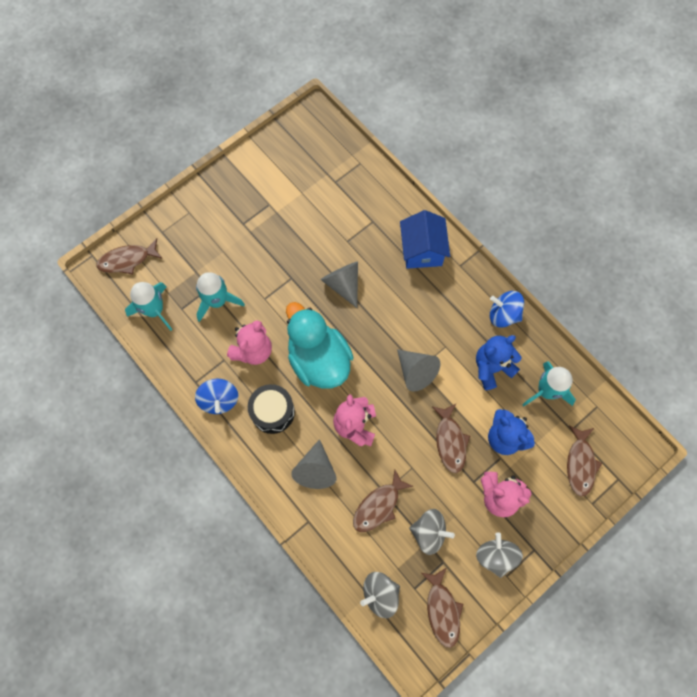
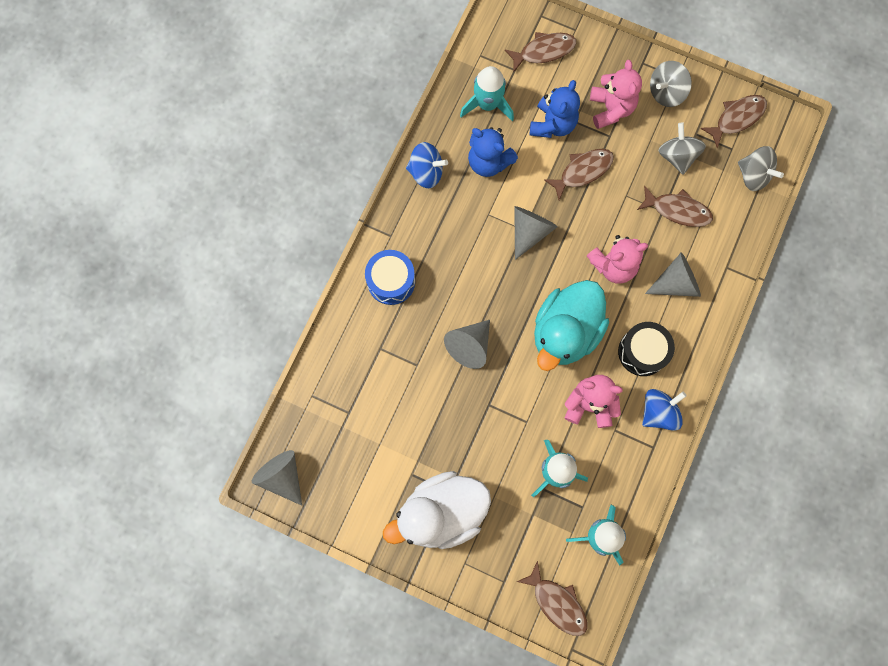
camera: 115 degrees left, 5 degrees up
(231, 212) = (442, 512): none -> white duck
(312, 124) = (282, 476): none -> grey cone
(422, 250) = (391, 281): blue house -> blue drum
(503, 315) = (426, 172): blue spinning top -> blue spinning top turned 75 degrees counterclockwise

